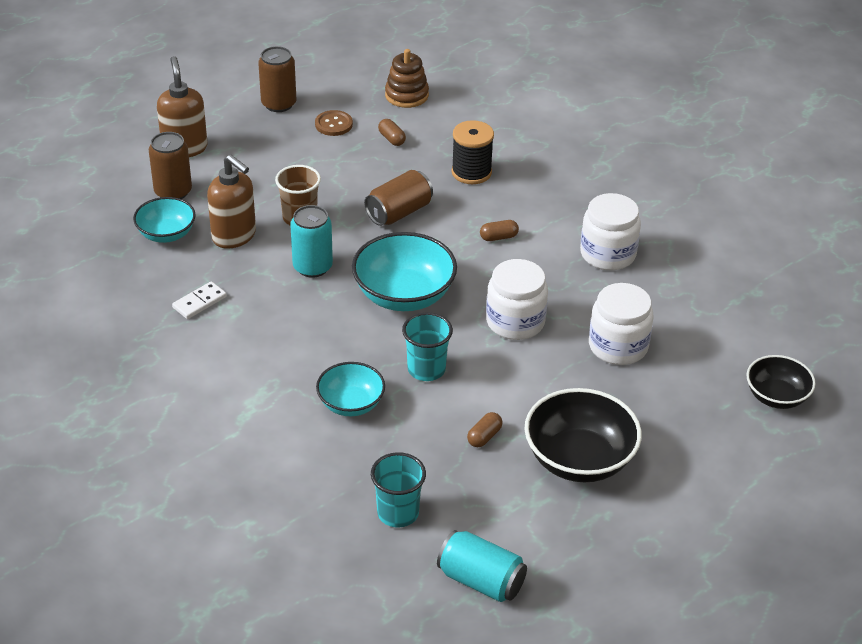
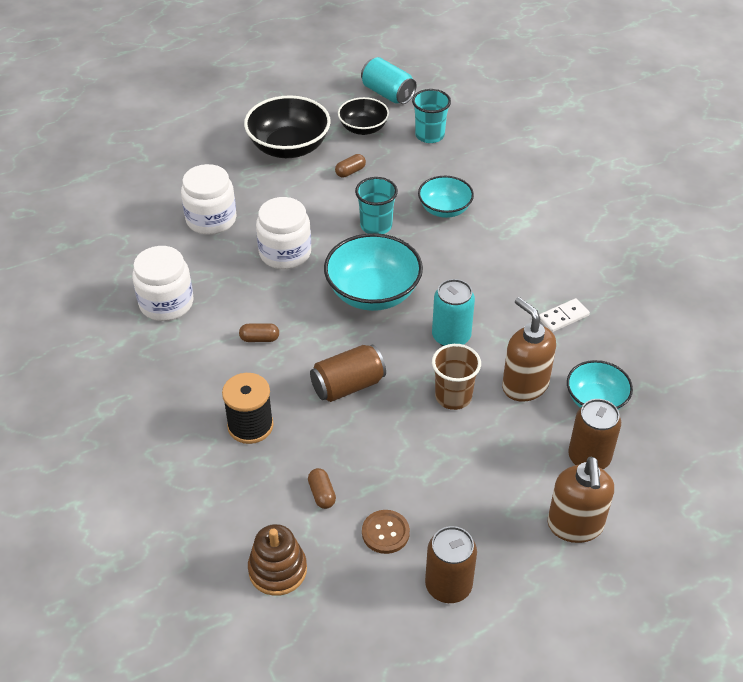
camera: 165 degrees left, 5 degrees up
(776, 396) = (117, 165): black bowl -> black bowl (363, 128)

